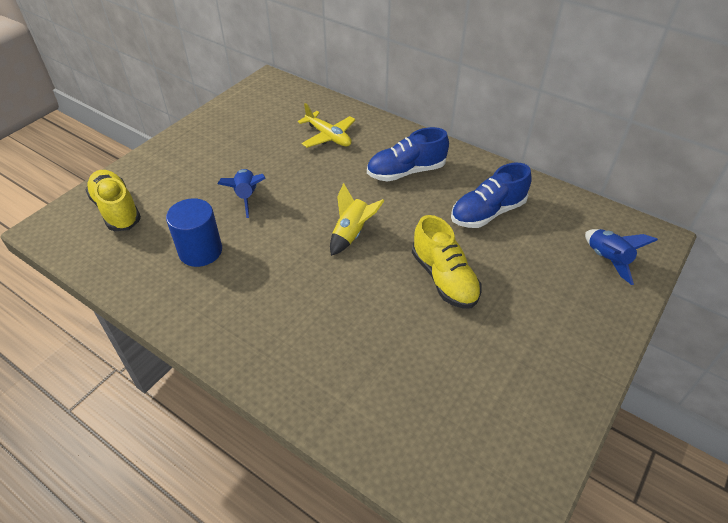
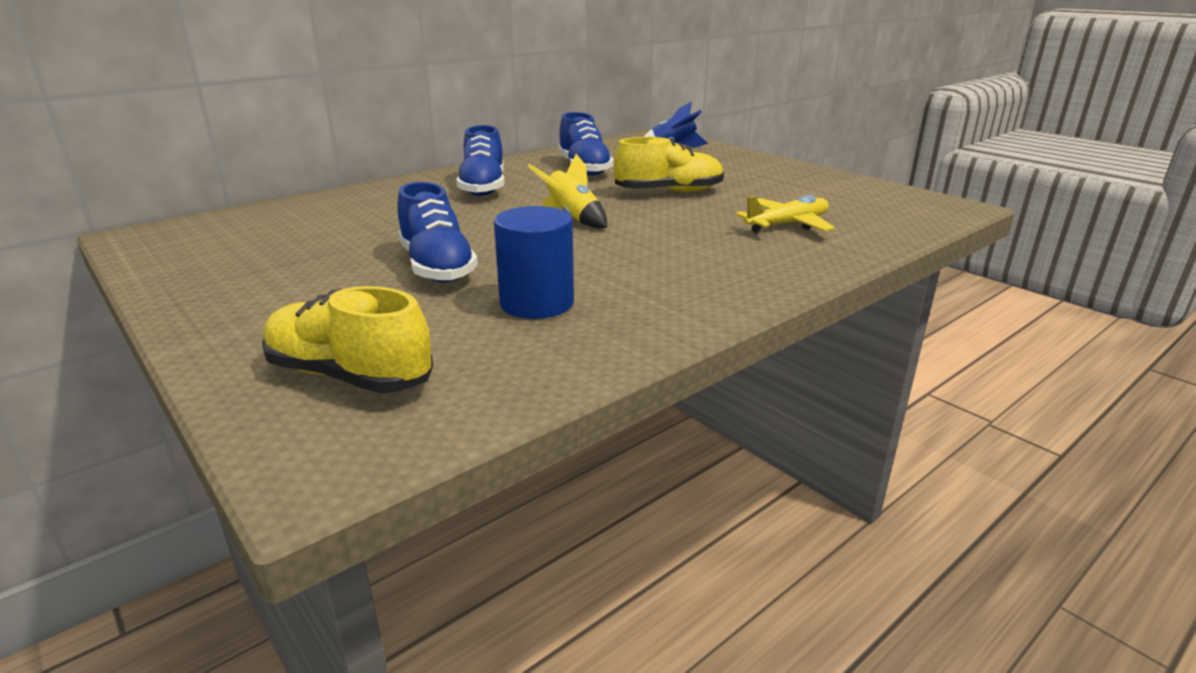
camera: 75 degrees left, 20 degrees down
(116, 210) = (349, 376): yellow shoe -> yellow shoe turned 45 degrees clockwise
(246, 197) = (437, 267): blue rocket -> blue shoe
(328, 136) = (358, 213): yellow plane -> yellow plane (787, 225)

